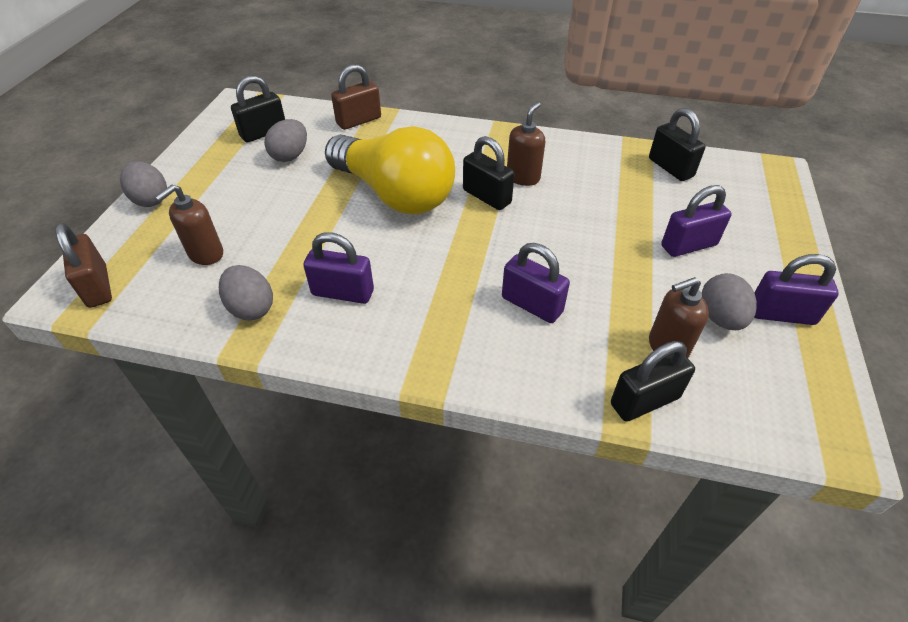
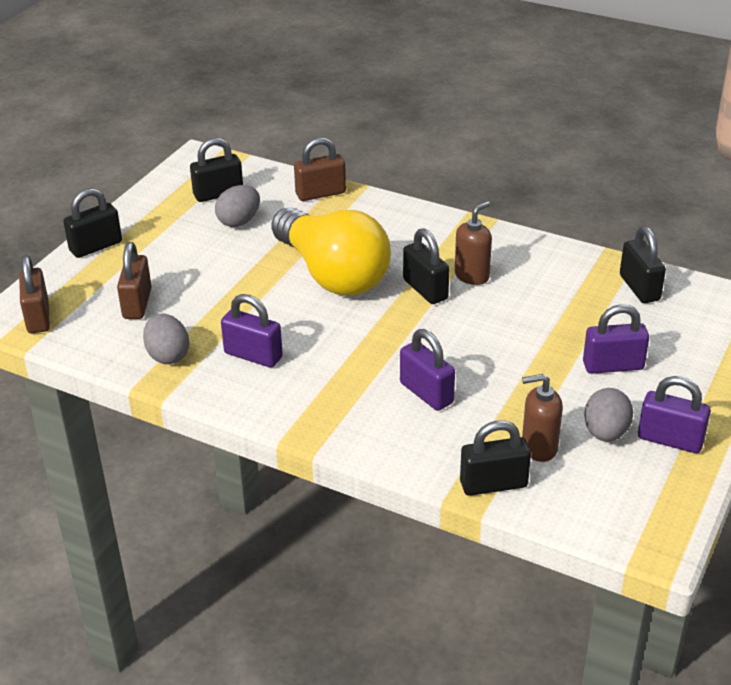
camera: 15 degrees right, 10 degrees down
(151, 199) = (96, 246): grey egg -> black padlock
(205, 254) = (137, 303): brown soap dispenser -> brown padlock

